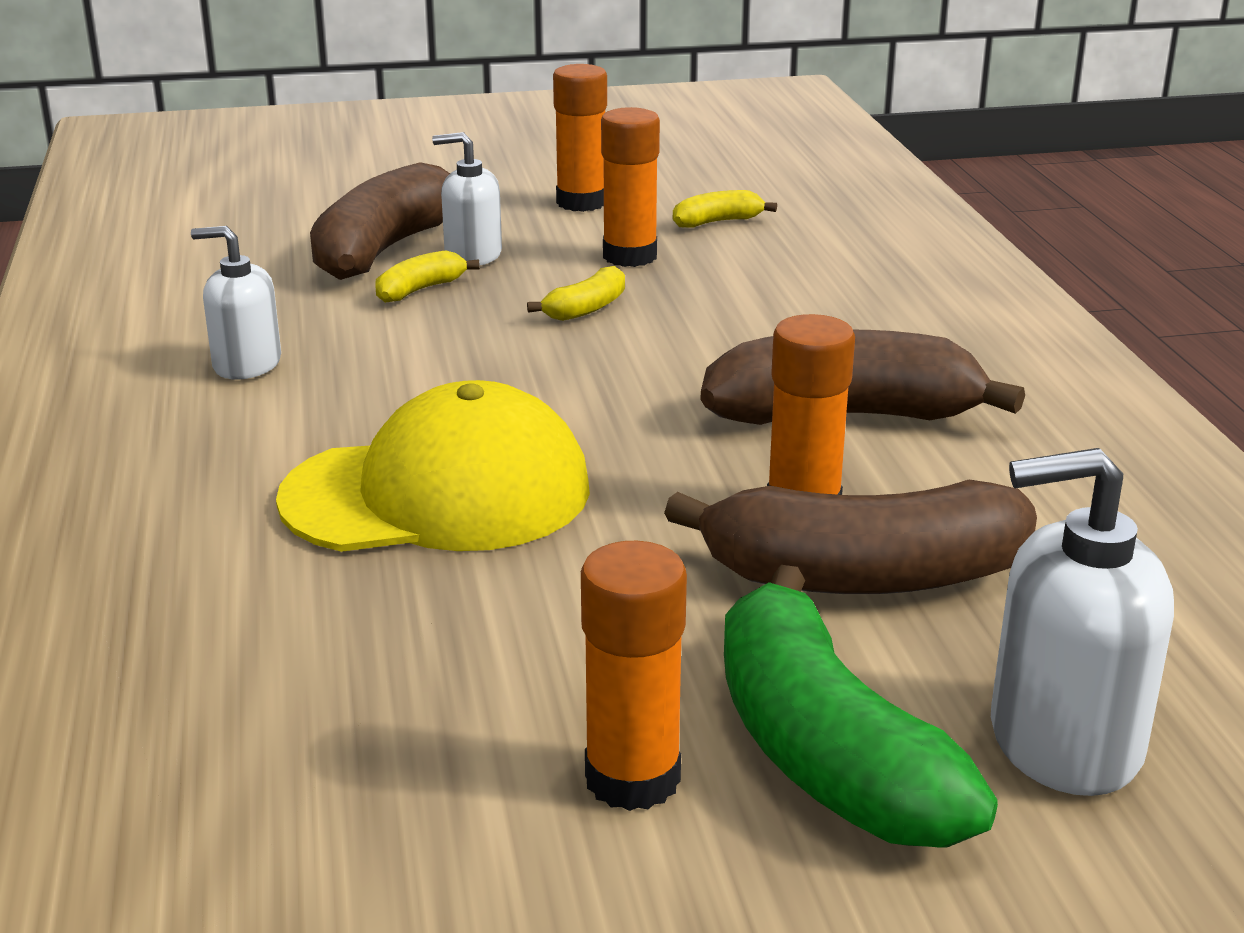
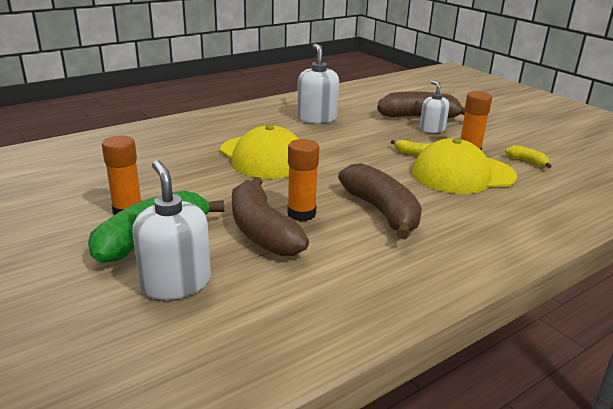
camera: 65 degrees right, 0 degrees up
(246, 364) = (316, 118): white soap dispenser -> white soap dispenser, size x1.55
(420, 290) = (394, 128): yellow banana -> none
(581, 202) = (505, 136): orange glue stick -> none
(730, 292) = (463, 174): none -> yellow cap

